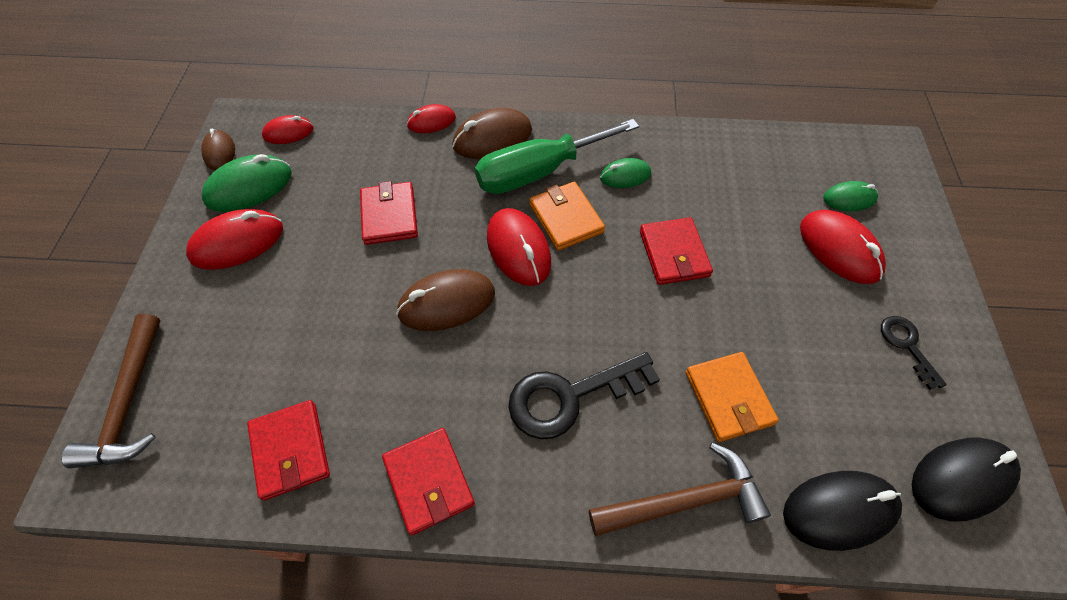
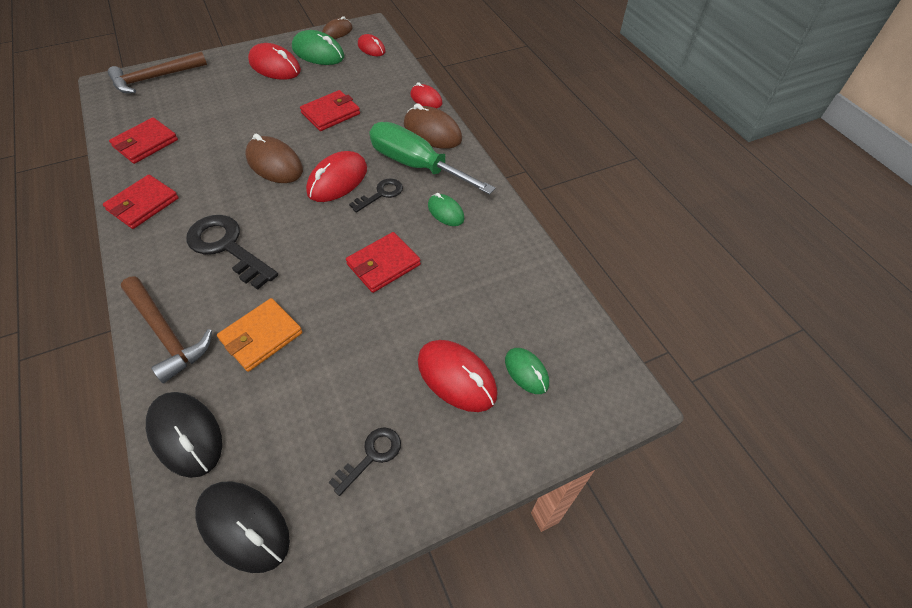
camera: 60 degrees right, 5 degrees down
(566, 218) = (381, 194): orange wallet -> black key
(839, 249) = (456, 377): red mouse -> red mouse turned 75 degrees counterclockwise

